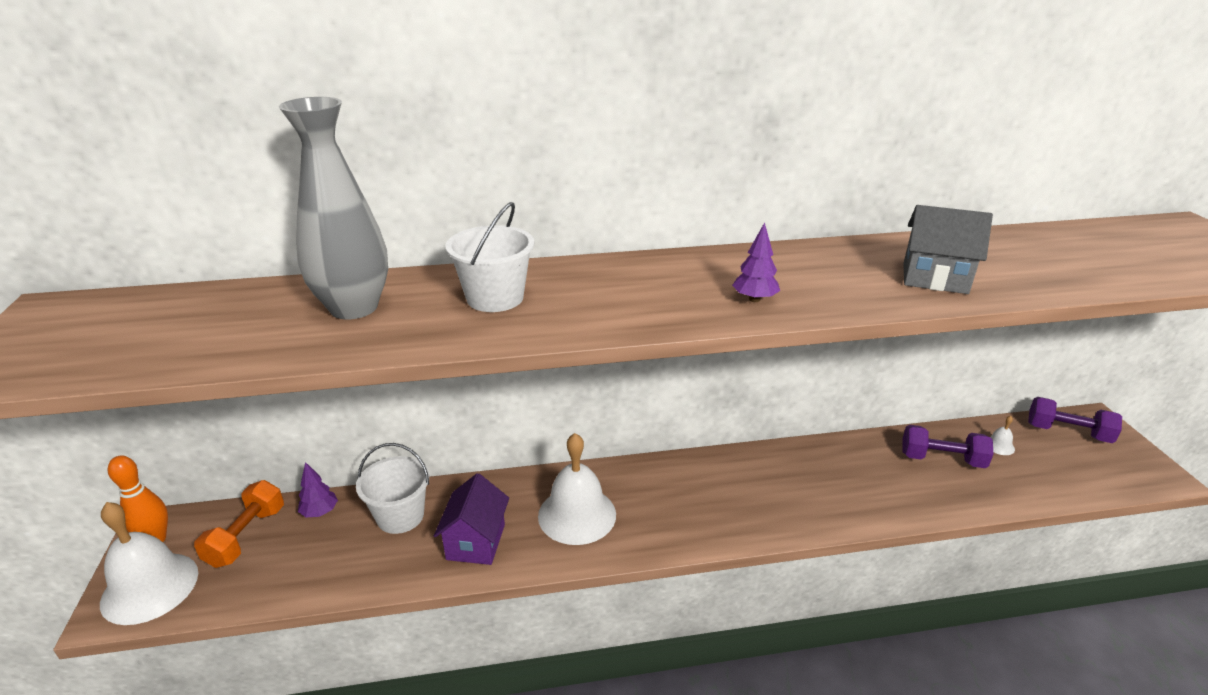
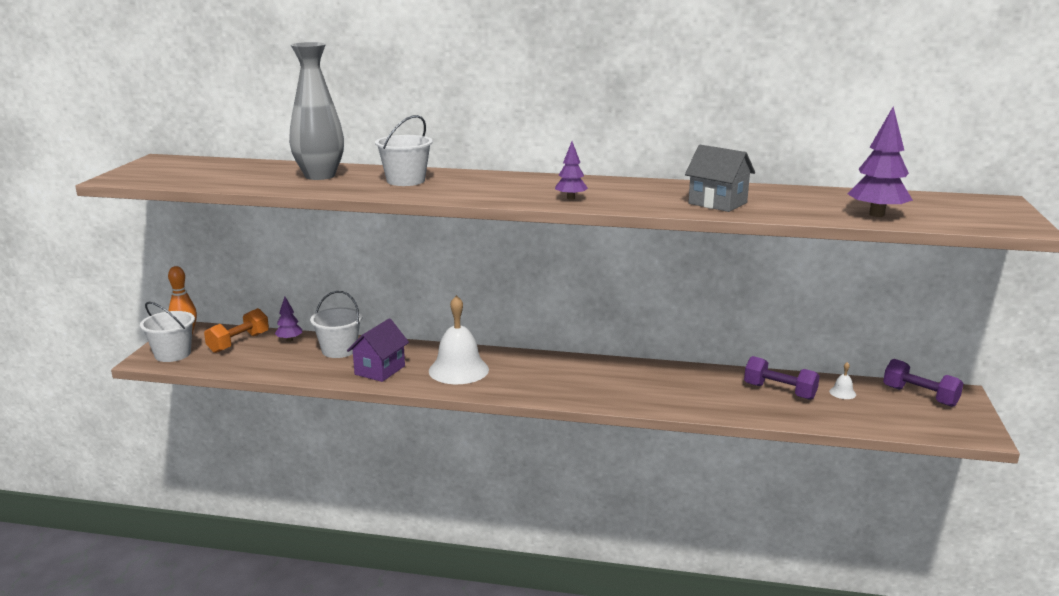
camera: 20 degrees right, 10 degrees down
(150, 587) = (173, 354): white bell -> white bucket
(1120, 270) = (876, 214): none -> purple tree

